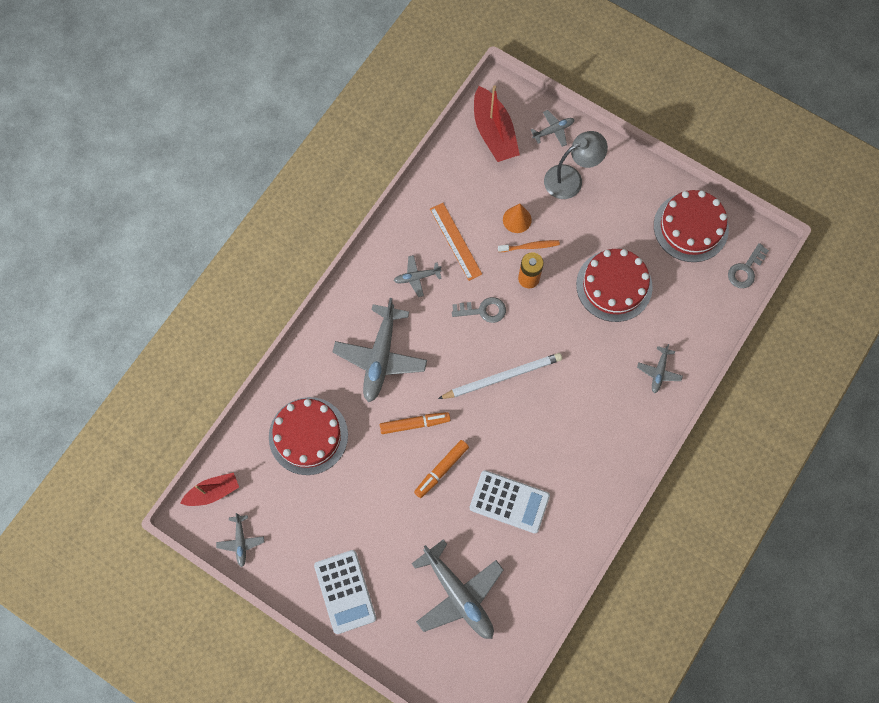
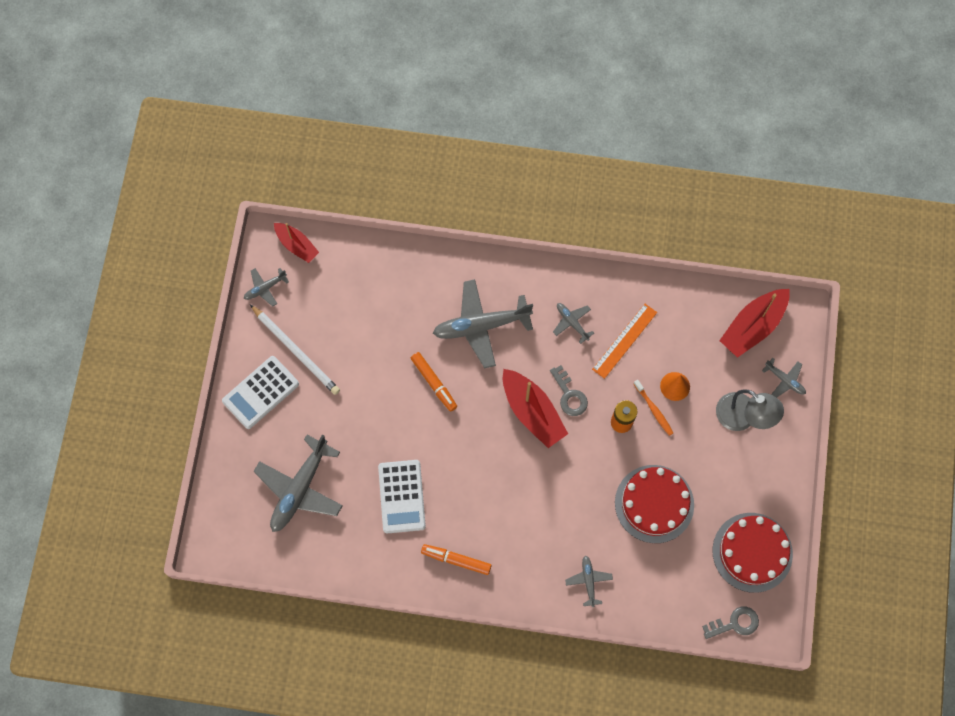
camera: 65 degrees right, 0 degrees up
(308, 435) = (381, 298): red cake -> none
(441, 469) = (403, 425): orange marker -> orange marker (456, 560)
(483, 349) = (532, 412): none -> red boat
(502, 377) = (514, 440): white pencil -> white pencil (296, 351)
(659, 372) = (588, 581): grey plane -> grey plane turned 90 degrees clockwise
(745, 270) = (735, 623): grey key -> grey key turned 150 degrees clockwise

